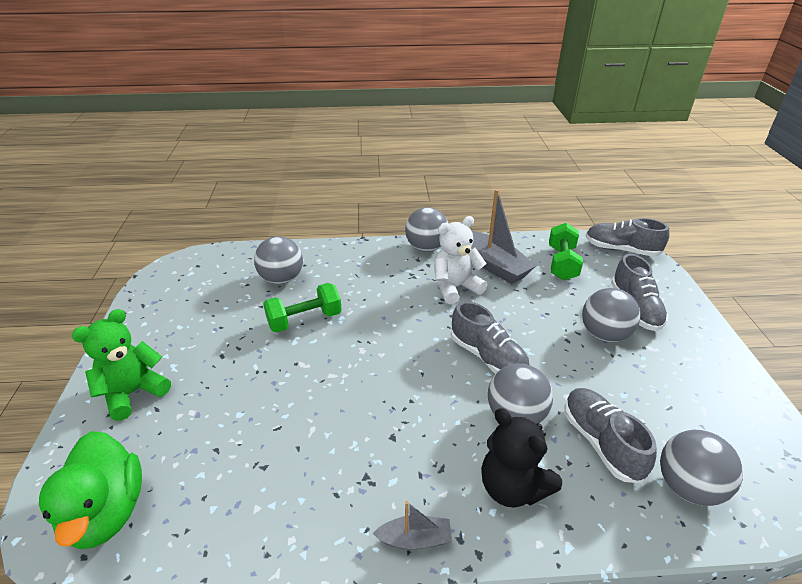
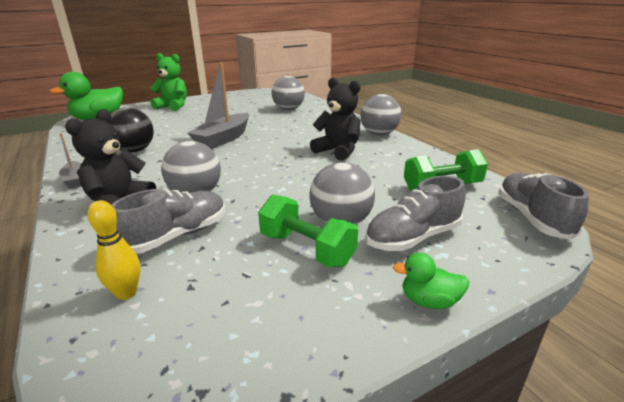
camera: 65 degrees right, 10 degrees down
(305, 320) = (254, 121): green dumbbell -> green dumbbell (306, 249)
(335, 462) = (134, 151): none -> black ball
(455, 287) = (338, 151): white teddy bear -> black teddy bear
(488, 357) = (259, 175): grey shoe -> none
(494, 265) = (390, 159): grey boat -> grey boat (223, 139)
(688, 486) = (126, 293): grey ball -> yellow bowling pin
(707, 331) = (429, 301): none -> green duck

